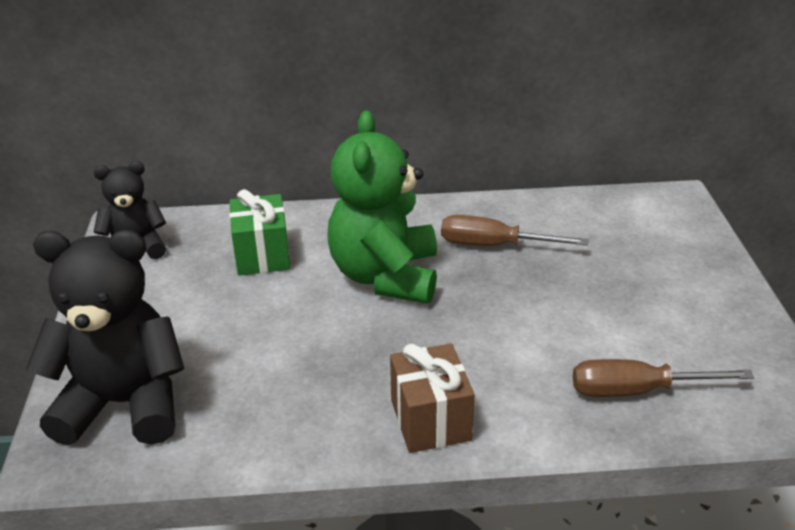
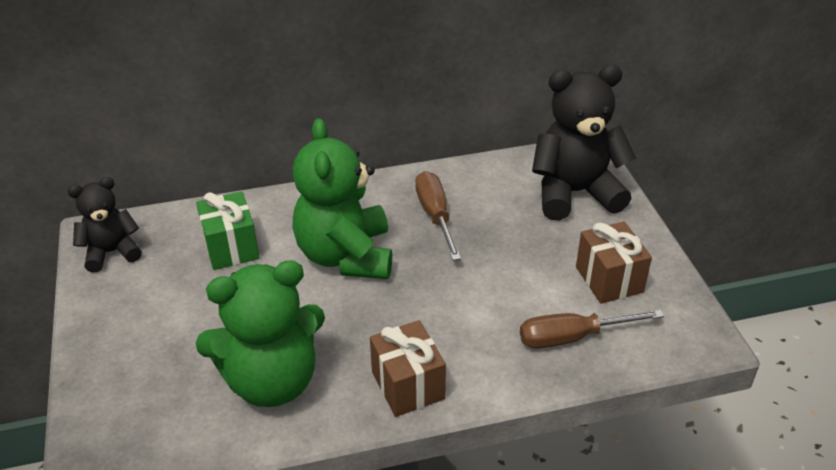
camera: 10 degrees left, 5 degrees up
(124, 403) = (139, 405): black teddy bear -> black teddy bear (574, 193)
(276, 396) = (272, 381): none -> green teddy bear
(494, 245) = (435, 215): brown screwdriver -> brown screwdriver turned 75 degrees clockwise
(690, 332) = (609, 279): none -> brown gift

